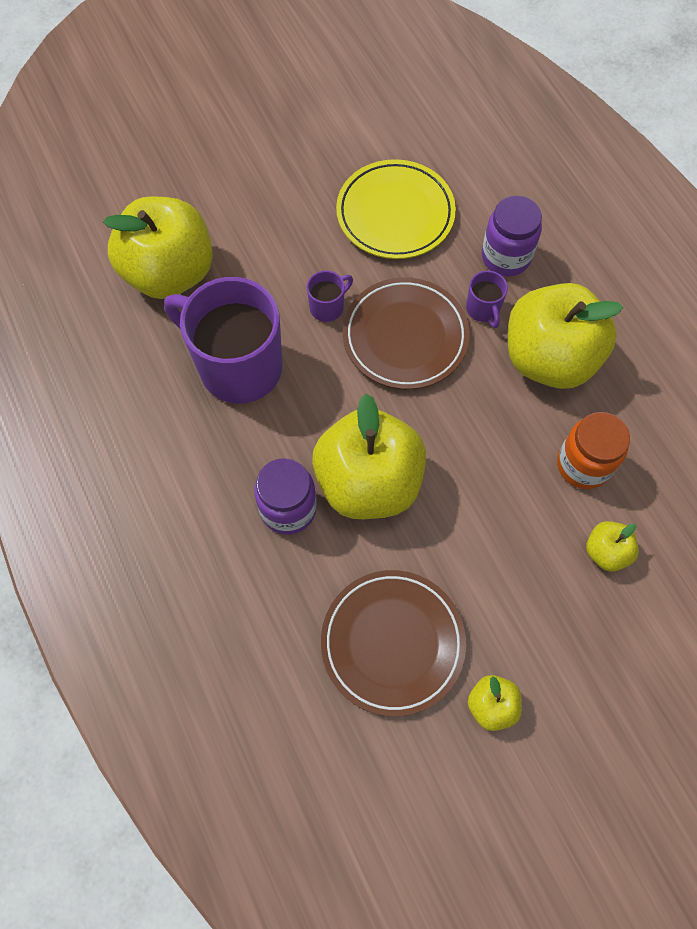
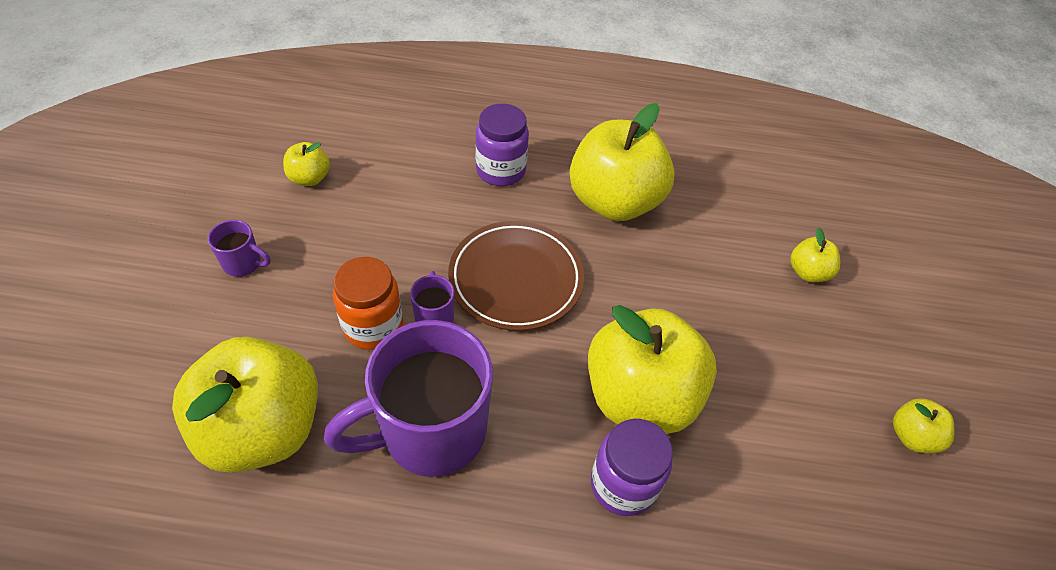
camera: 60 degrees left, 15 degrees down
(380, 143) = (309, 178): none -> yellow apple
(392, 643) = (816, 479): brown plate -> none
(395, 214) = (389, 211): yellow plate -> none
(483, 309) = (536, 213): purple mug -> purple mug (243, 263)
(583, 465) = (723, 239): orange jar -> orange jar (373, 326)

